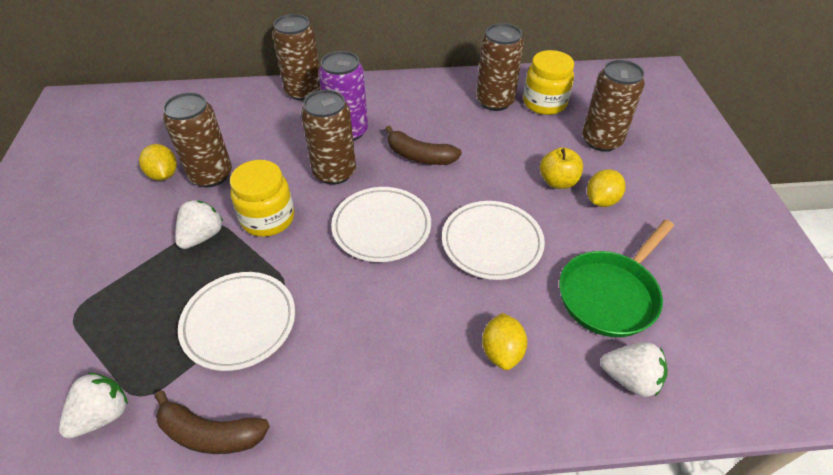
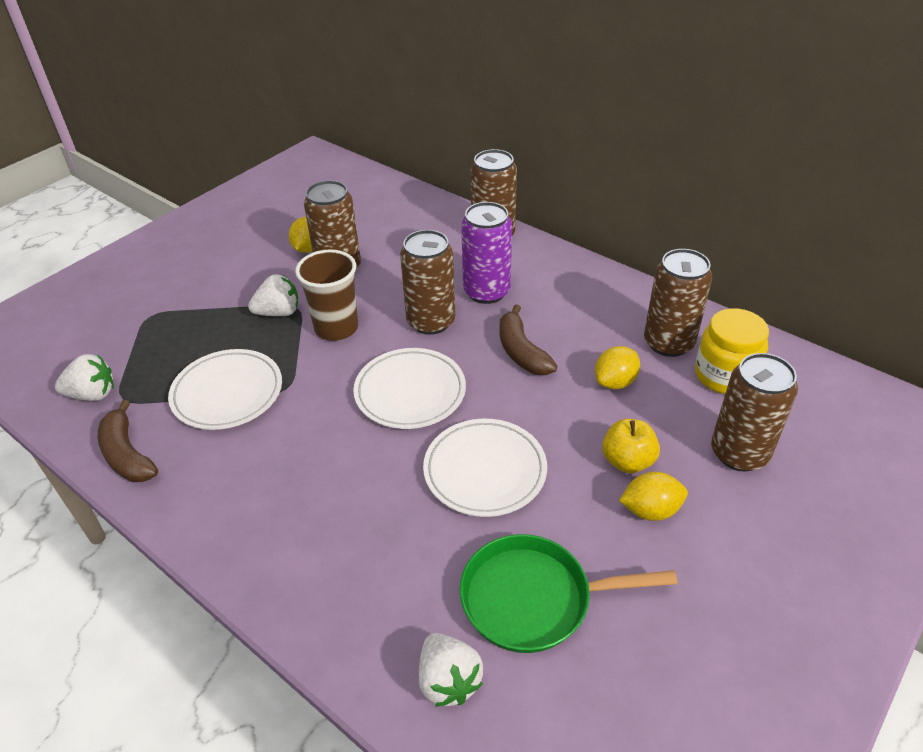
camera: 45 degrees right, 5 degrees down
(268, 218) = (336, 328): yellow jar -> brown cup
(502, 351) = (372, 564): yellow lemon -> yellow lemon (615, 382)

